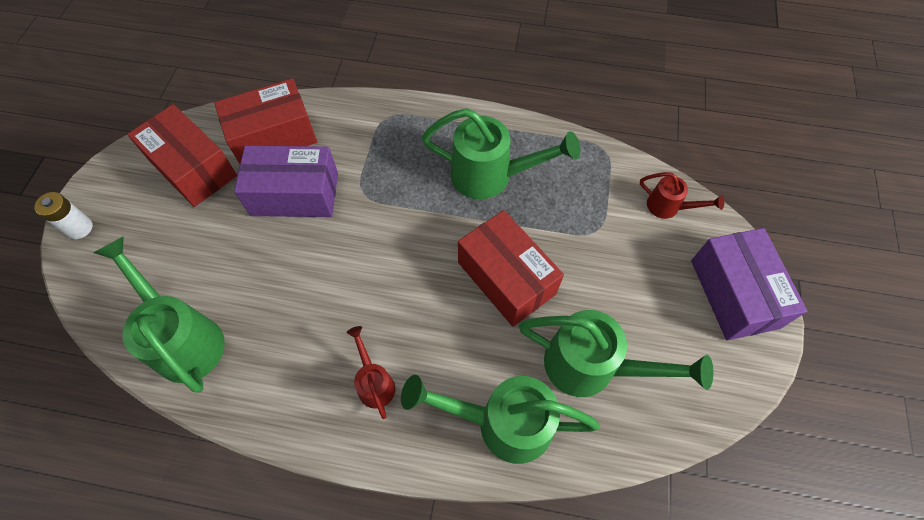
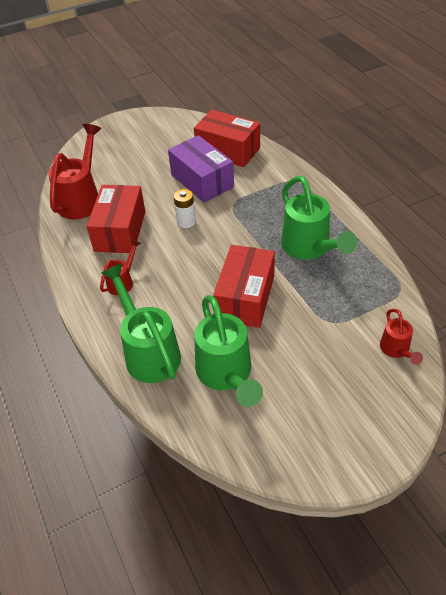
camera: 55 degrees right, 15 degrees down
(79, 228) = (105, 129): white battery -> white battery (186, 222)
(183, 337) = (82, 199): green watering can -> red watering can
(193, 168) = (176, 138): red box -> red box (120, 231)
(734, 293) = (367, 428): purple box -> none

